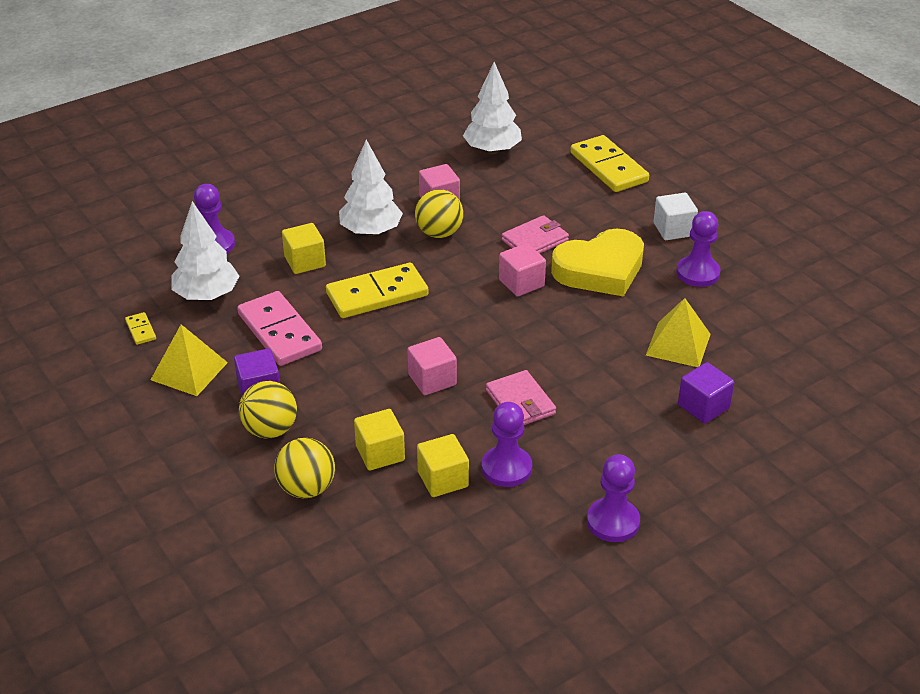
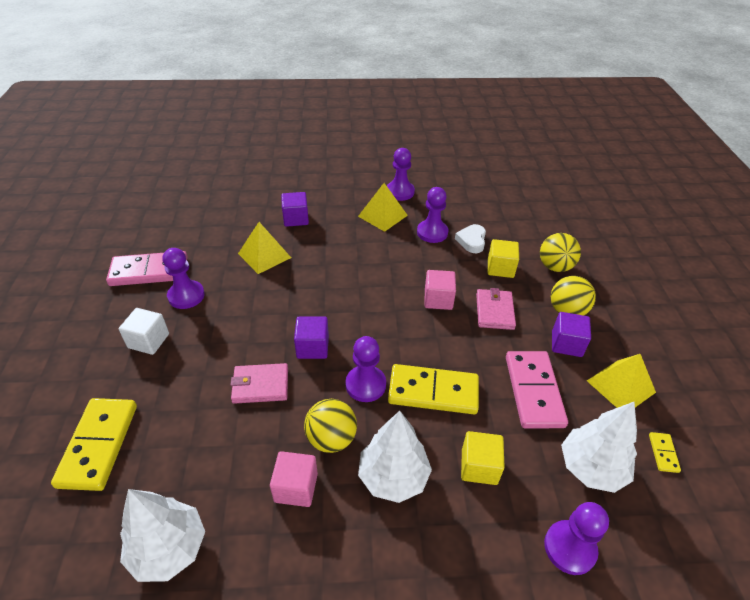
camera: 150 degrees left, 5 degrees up
(443, 276) = (365, 385): none -> purple pawn
(443, 479) = (471, 241): yellow cube -> white heart
(520, 402) = (394, 262): pink wallet -> pink wallet (494, 311)
(521, 283) = (312, 347): pink cube -> purple cube
(597, 465) = (382, 215): none -> yellow pyramid
(600, 270) = (245, 331): yellow heart -> none
(769, 277) = (149, 271): none -> pink domino

